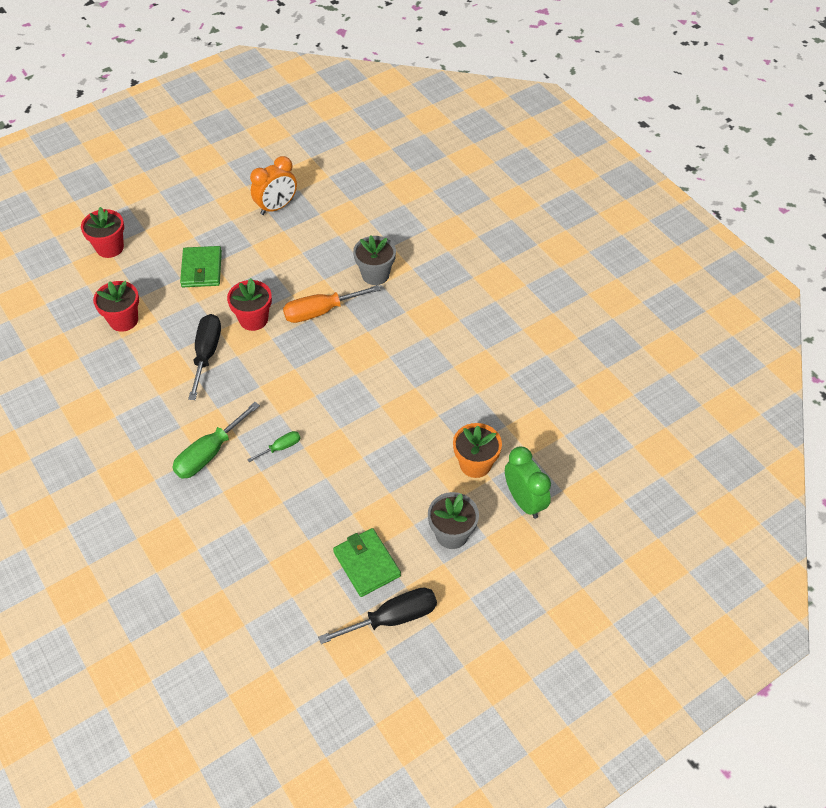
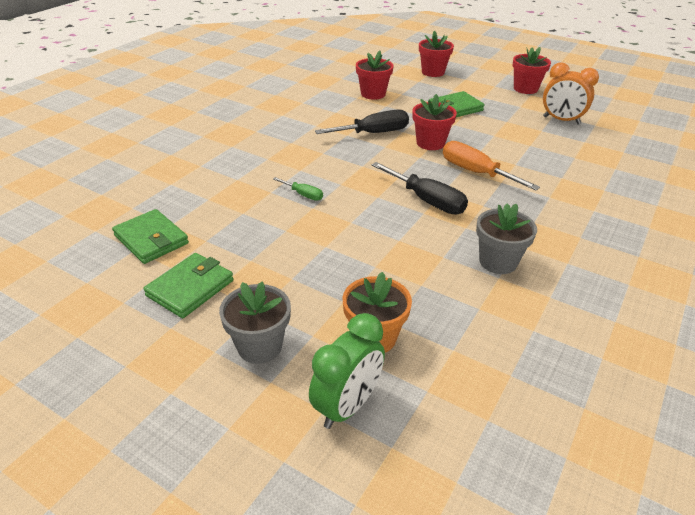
camera: 65 degrees right, 15 degrees down
(201, 196) = (525, 89): none -> red flower pot
(209, 453) = (273, 162): green screwdriver -> none
(284, 581) = (151, 239): none -> green wallet
(375, 274) = (556, 190): grey flower pot -> grey flower pot (498, 262)
(393, 618) = (123, 329): black screwdriver -> black screwdriver (427, 201)

